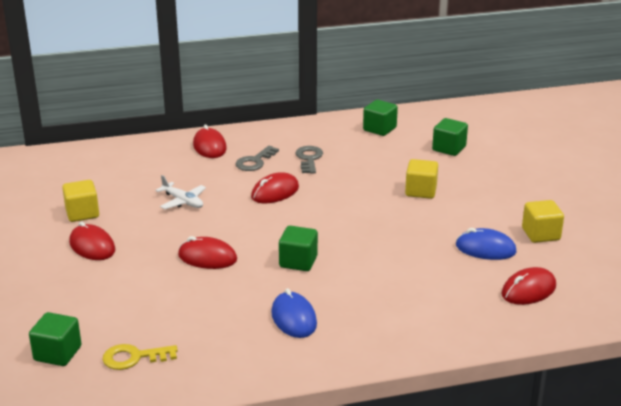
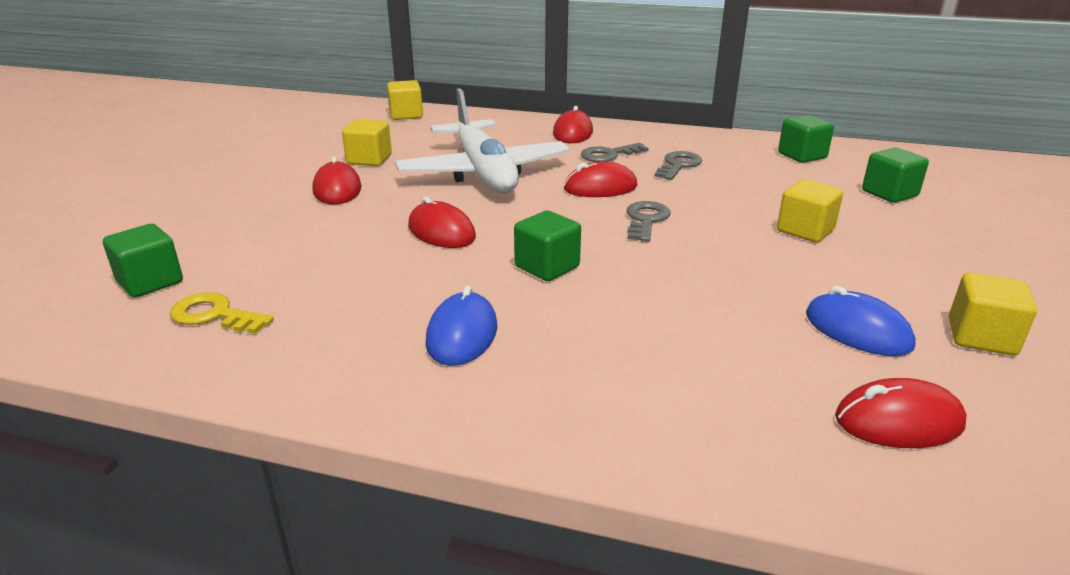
camera: 30 degrees right, 0 degrees up
(56, 161) = (406, 115): none -> yellow cube
(183, 201) = (483, 173): white plane -> white plane, size x2.40
(325, 210) = (646, 220): none -> grey key

